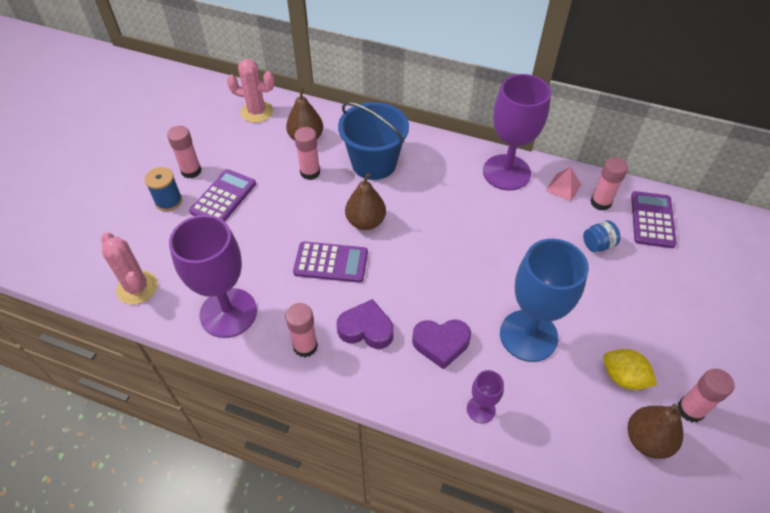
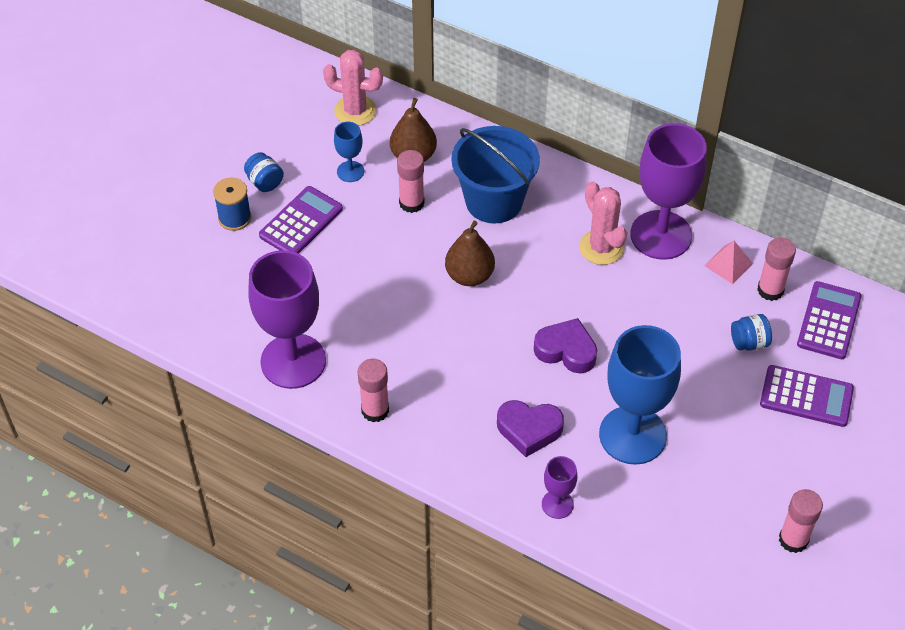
camera: 10 degrees right, 0 degrees up
(137, 288) = (192, 318): pink cactus -> pink cactus (601, 247)
(191, 171) = (265, 182): pink glue stick -> blue jar
(258, 155) = (350, 171): none -> blue goblet
(331, 262) = (419, 320): purple calculator -> purple calculator (806, 396)
(366, 329) = (447, 401): purple heart -> purple heart (566, 350)
(623, 377) = (728, 495): yellow lemon -> none
(647, 440) = (733, 562): brown pear -> none

